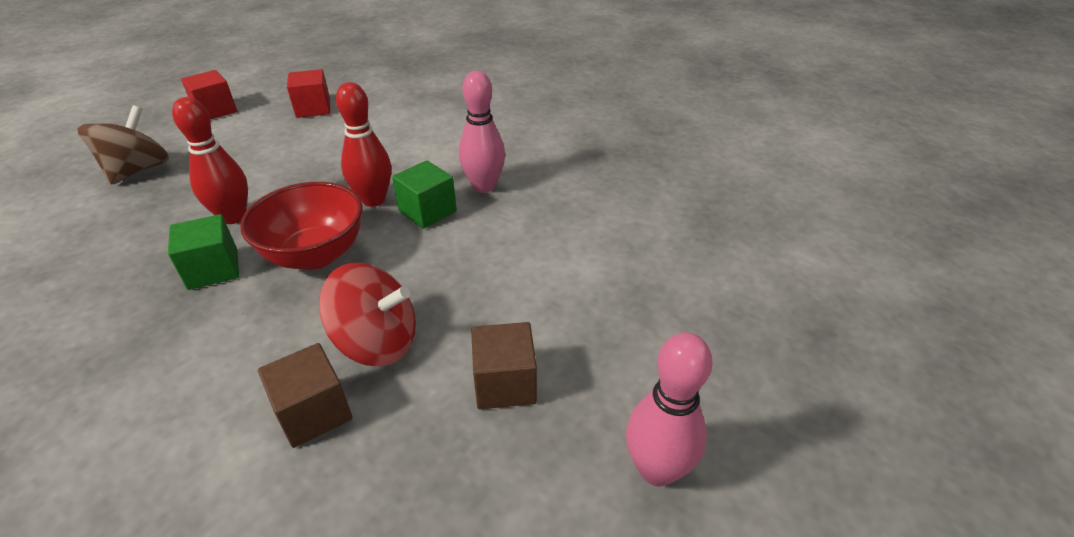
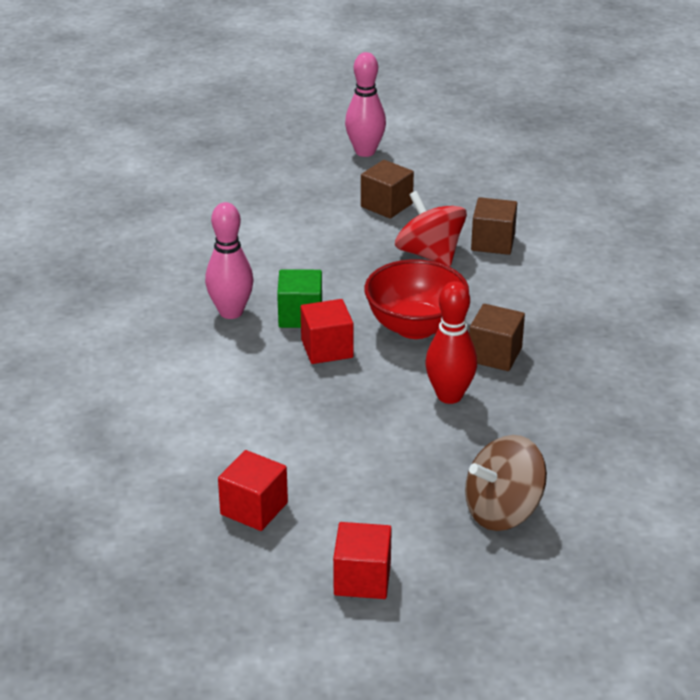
camera: 135 degrees left, 5 degrees down
(213, 269) = (494, 355): green cube -> brown cube
(373, 200) = (327, 349): red bowling pin -> red cube

